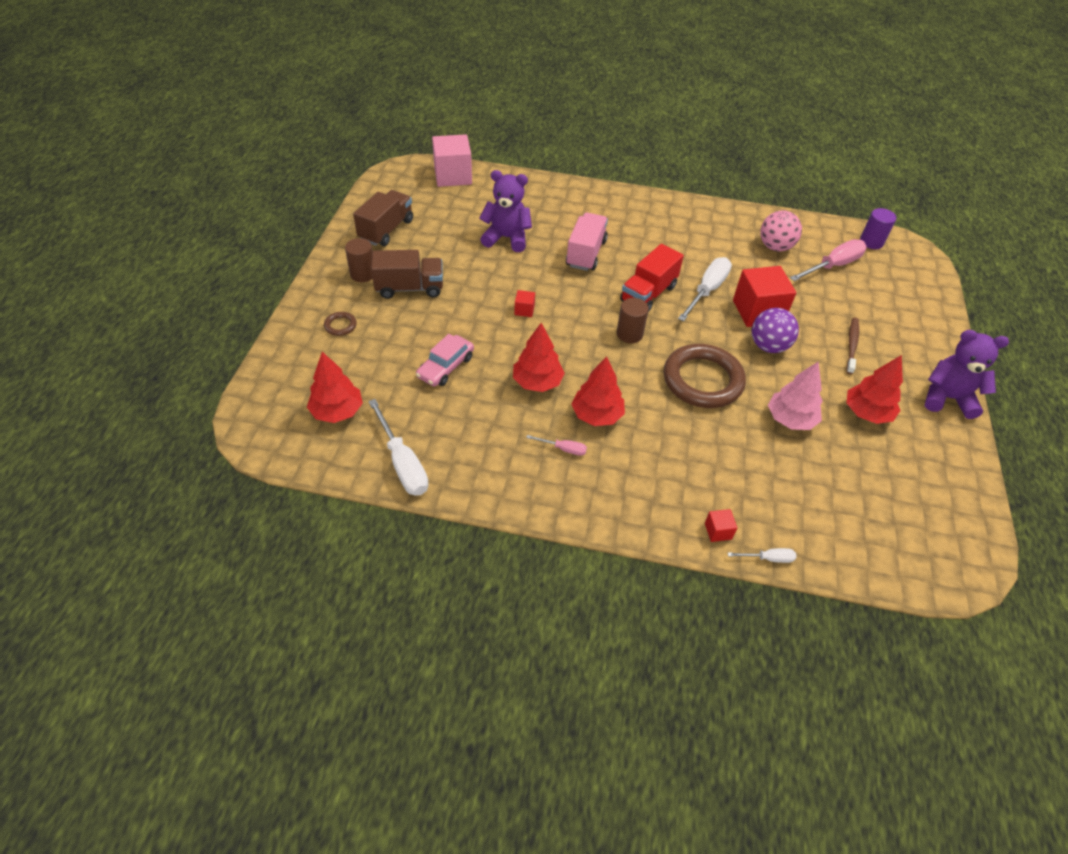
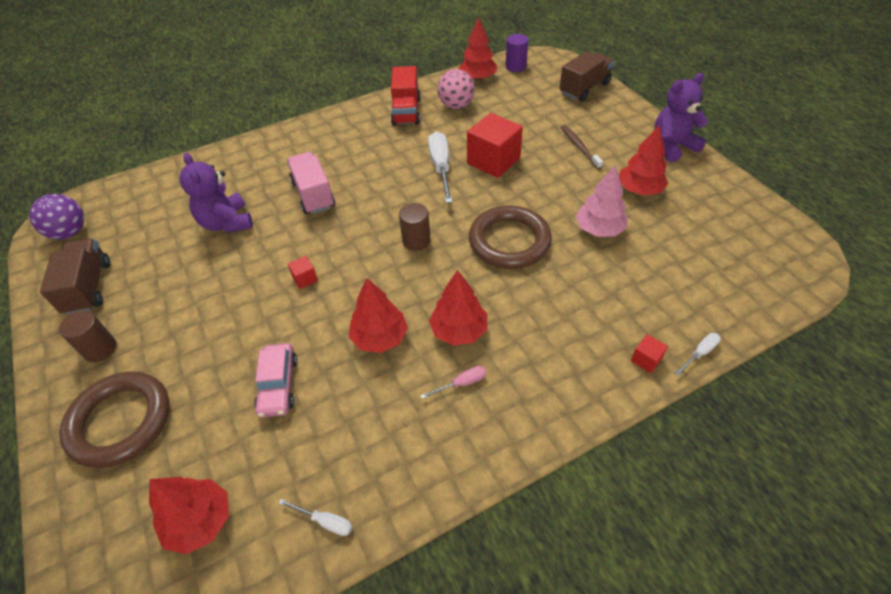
camera: 35 degrees left, 0 degrees up
(340, 325) = (120, 421): brown ring -> brown ring, size x2.44
(403, 463) = (325, 521): white screwdriver -> white screwdriver, size x0.49
(410, 288) = (167, 330): brown truck -> brown truck (584, 88)
(453, 176) = (118, 196): pink cube -> none
(507, 238) = (226, 223): purple teddy bear -> purple teddy bear turned 90 degrees counterclockwise
(648, 294) = (398, 197): red truck -> red truck (406, 112)
(768, 346) = (527, 183): purple ball -> purple ball (69, 232)
(822, 233) = (478, 78): none -> red tree
(833, 266) = (509, 97): pink screwdriver -> none

